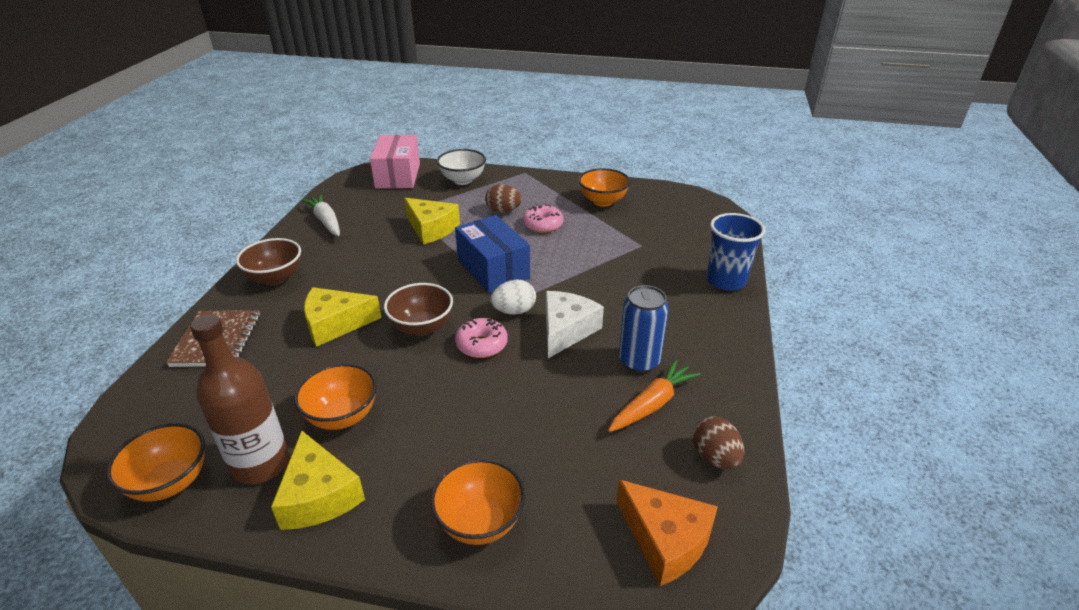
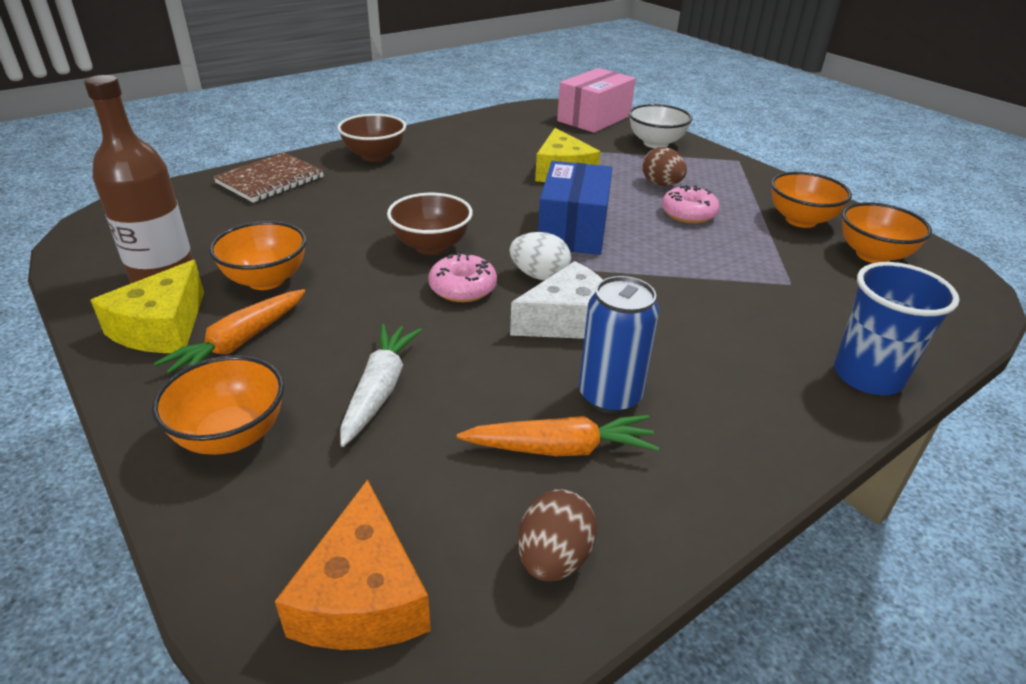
camera: 40 degrees right, 0 degrees up
(170, 482) = (101, 258): orange bowl -> orange bowl (873, 255)
(326, 221) = (476, 131): white carrot -> white carrot (379, 389)
(335, 324) = (366, 209): yellow cheese -> none
(393, 468) = (239, 343): none -> orange carrot

